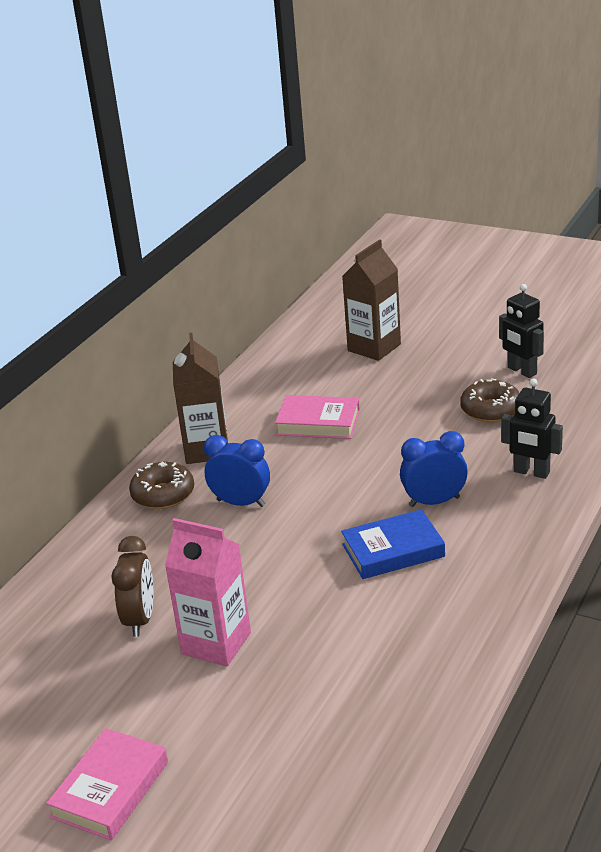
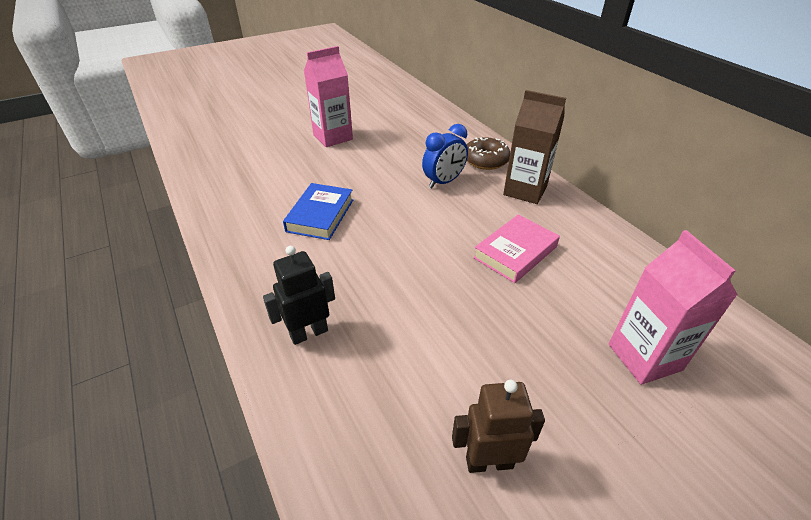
camera: 120 degrees right, 10 degrees up
(110, 789) = (290, 96): pink book -> none
(140, 619) = (379, 125): brown clock -> none
(374, 347) = (644, 357): brown carton -> pink carton
(434, 502) = (343, 257): blue clock -> none
(491, 410) = (431, 372): brown donut -> none
(521, 371) = (489, 462): black robot -> brown robot

